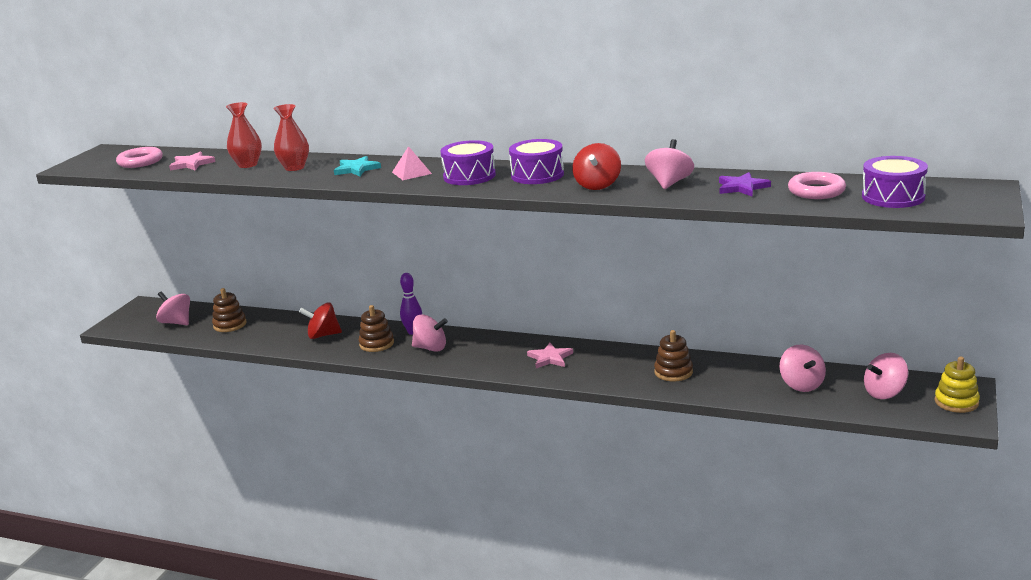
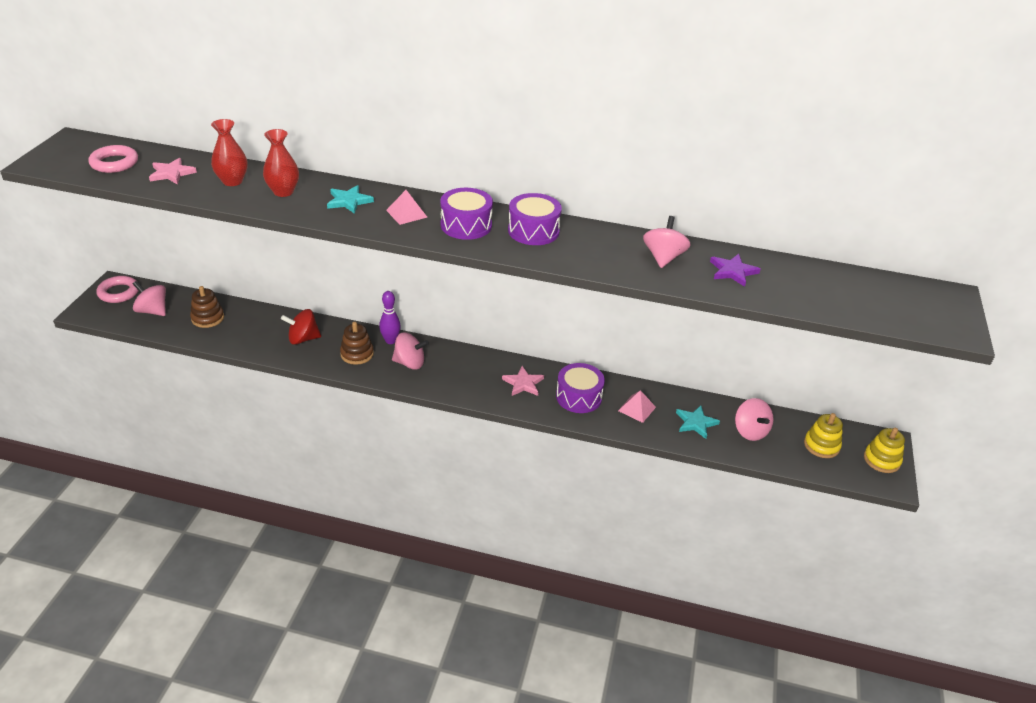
camera: 10 degrees left, 15 degrees up
(597, 185) = (595, 253): red spinning top -> none
(673, 372) = (637, 409): brown stacking toy -> pink pyramid
(739, 381) = (696, 423): none -> turquoise star
(816, 191) = (802, 284): pink ring -> pink ring (119, 292)
(884, 393) = (821, 445): pink spinning top -> yellow stacking toy
(893, 197) = (872, 301): purple drum -> purple drum (579, 397)

